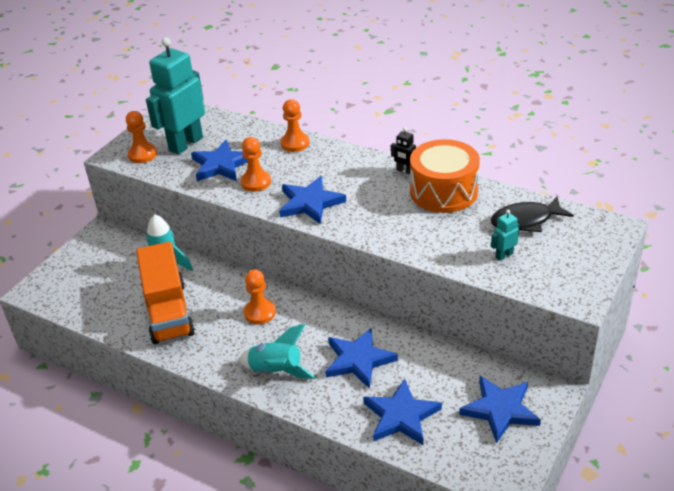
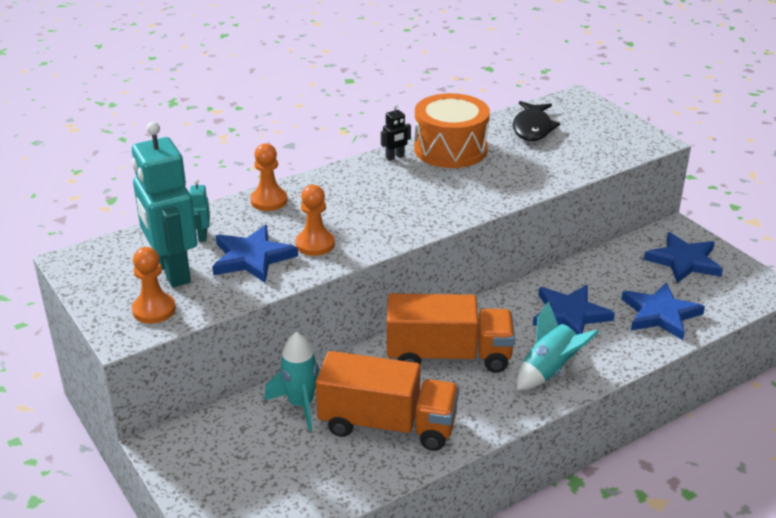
camera: 65 degrees left, 5 degrees down
(260, 313) = (448, 356): orange pawn -> orange truck
(310, 203) = (391, 222): blue star -> none
(504, 255) = (571, 152): turquoise robot -> turquoise robot (202, 236)

